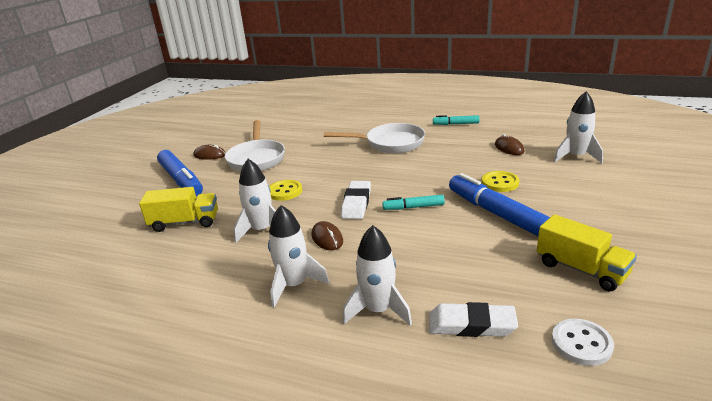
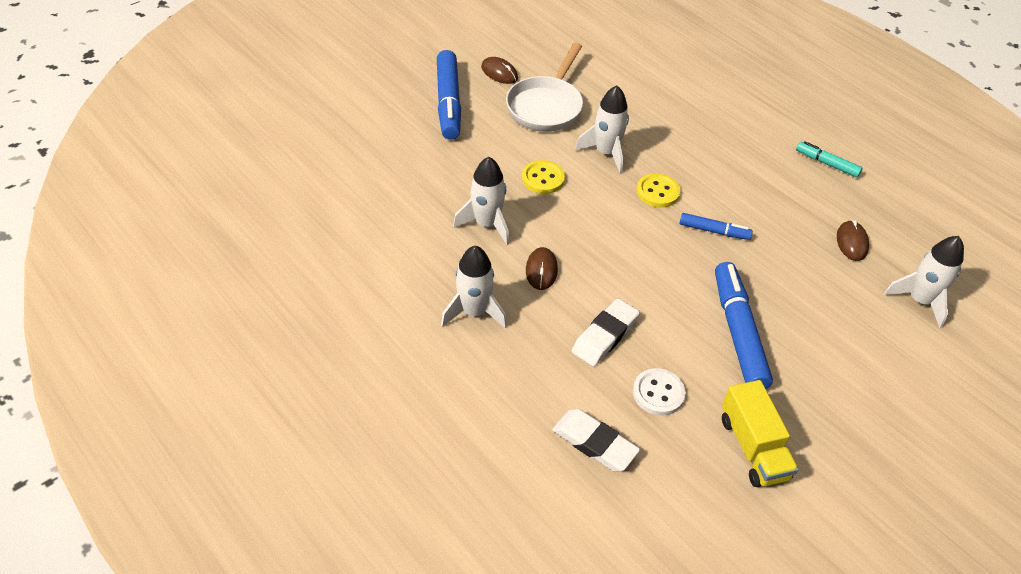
camera: 25 degrees right, 20 degrees up
(185, 222) = (421, 173): yellow truck -> none
(356, 203) = (604, 237): white eraser -> white eraser (605, 335)
(378, 310) = (527, 381): white rocket -> white rocket (606, 153)
(390, 143) = (715, 158): white pan -> none
(413, 207) = (658, 275): turquoise marker -> none
(425, 173) = (714, 231): none -> blue marker
(500, 183) = (785, 292): yellow button -> yellow button (658, 192)
(581, 343) = (671, 516): white button -> white button (658, 393)

